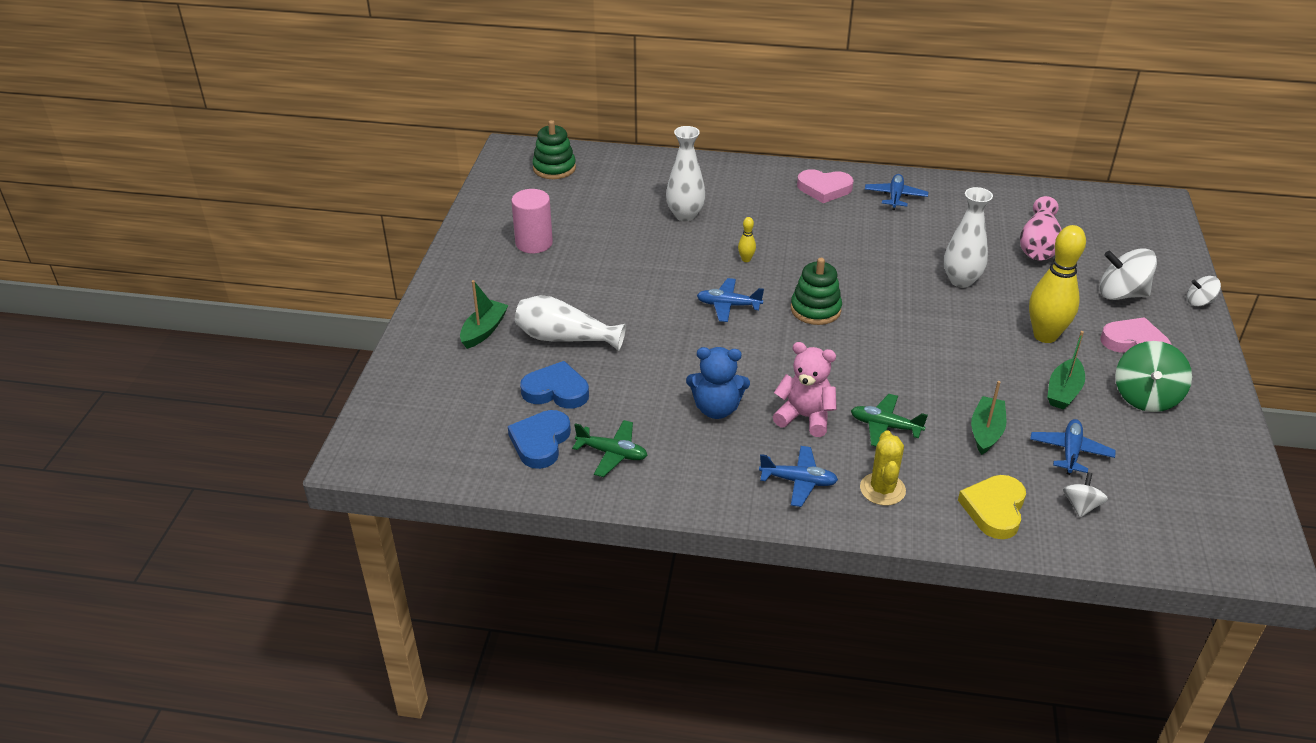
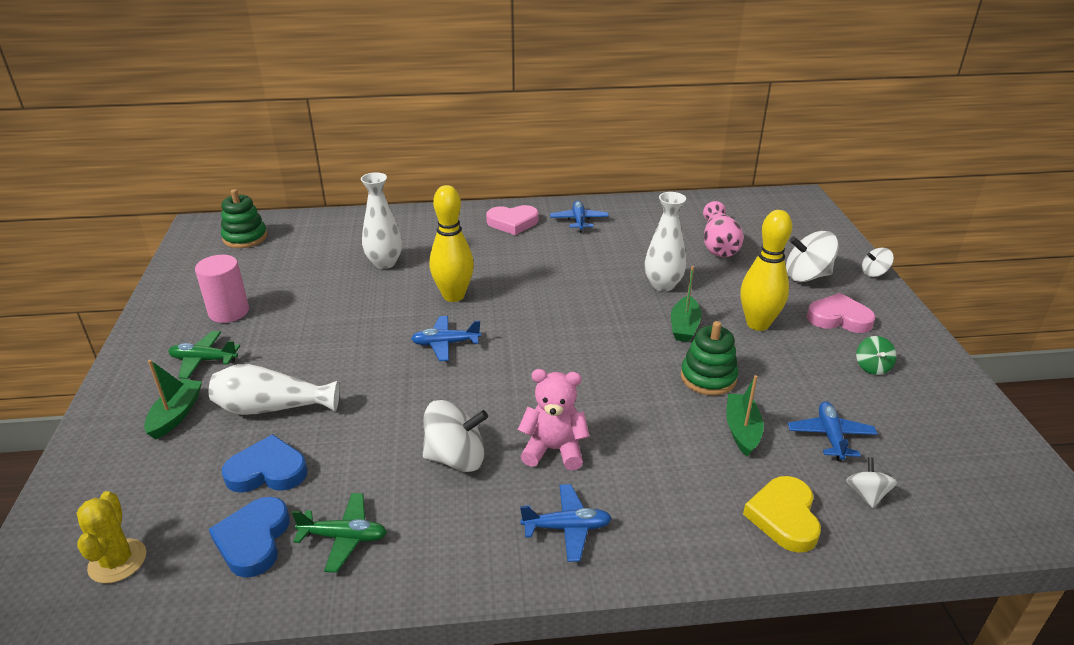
camera: 15 degrees left, 5 degrees down
(716, 409) = (456, 458): blue teddy bear -> white spinning top
(746, 259) = (453, 296): yellow bowling pin -> yellow bowling pin, size x2.40
(815, 309) = (534, 334): green stacking toy -> green stacking toy (708, 378)
(882, 489) = (660, 518): yellow cactus -> yellow cactus (117, 561)
(885, 426) = (640, 444): green plane -> green plane (203, 360)
(1063, 391) = (797, 375): green boat -> green boat (684, 326)
(1145, 397) = (872, 367): green spinning top -> green spinning top, size x0.56

